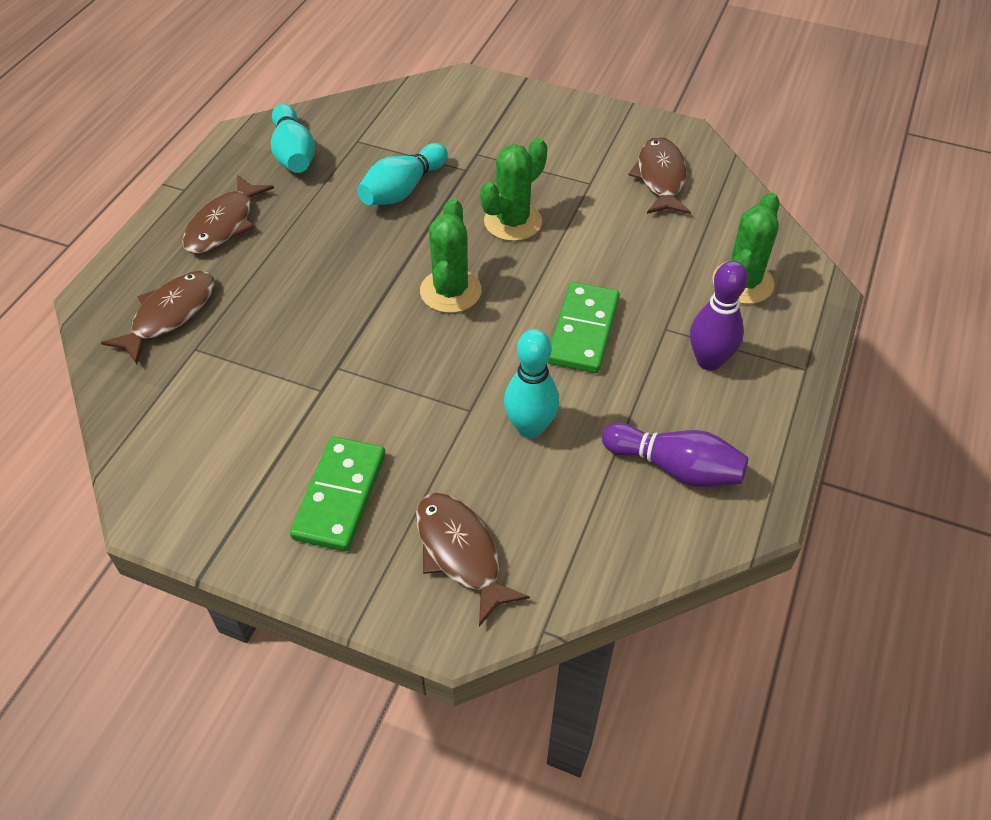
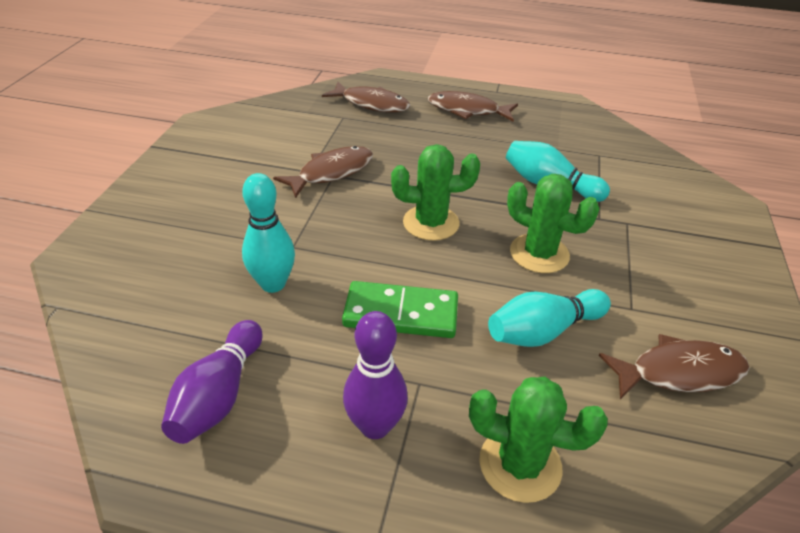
camera: 80 degrees right, 10 degrees down
(293, 154) = (562, 128): turquoise bowling pin -> turquoise bowling pin (543, 331)
(339, 496) = (208, 190): green domino -> none
(461, 553) = (144, 254): brown fish -> brown fish (331, 173)

